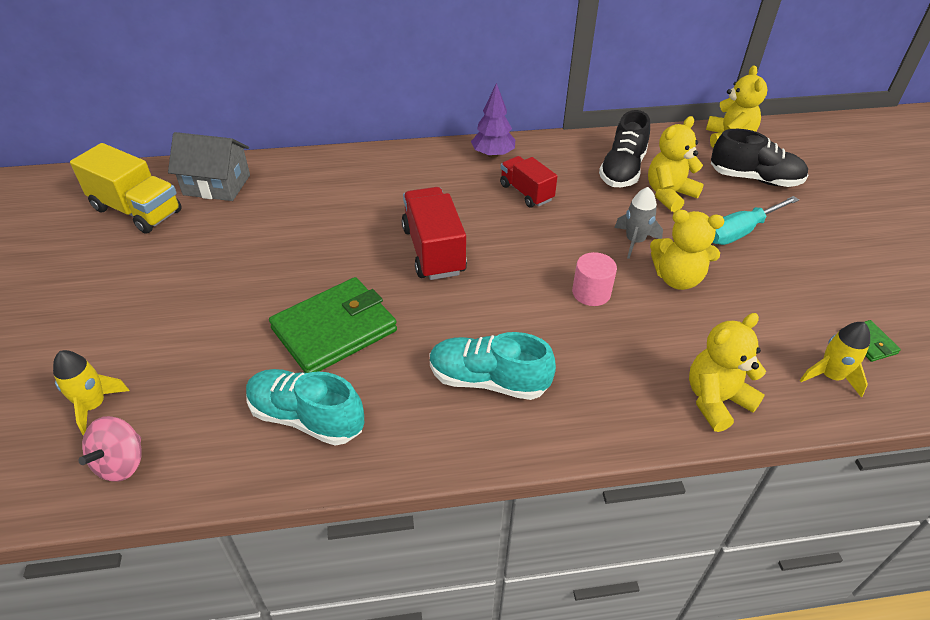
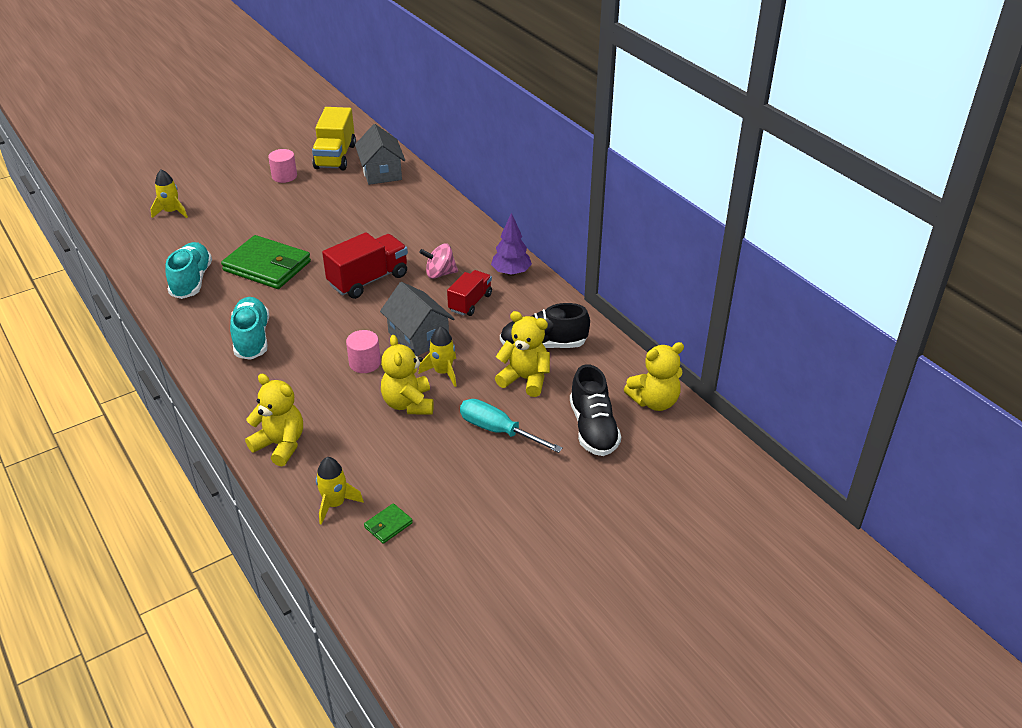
camera: 65 degrees right, 5 degrees down
(121, 463) = (138, 236): pink spinning top -> pink spinning top (440, 274)
(131, 265) = (284, 176): none -> pink cylinder
(565, 242) = (418, 337): none -> grey house
(634, 241) = (443, 372): grey rocket -> yellow rocket

